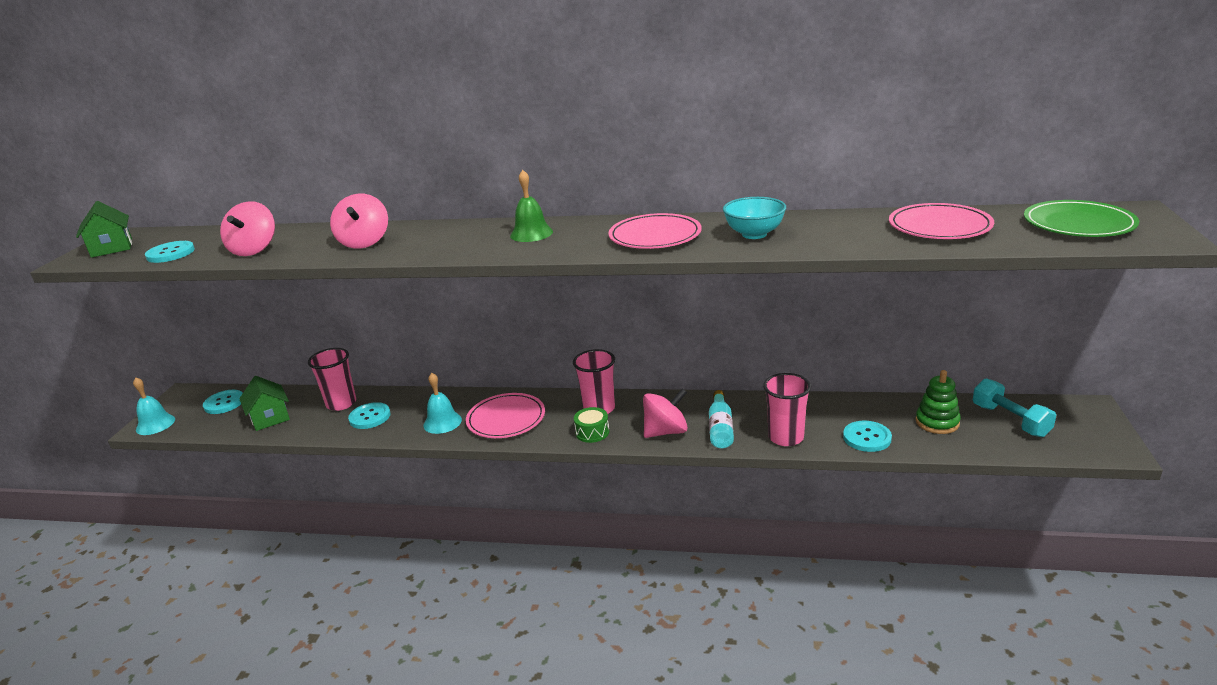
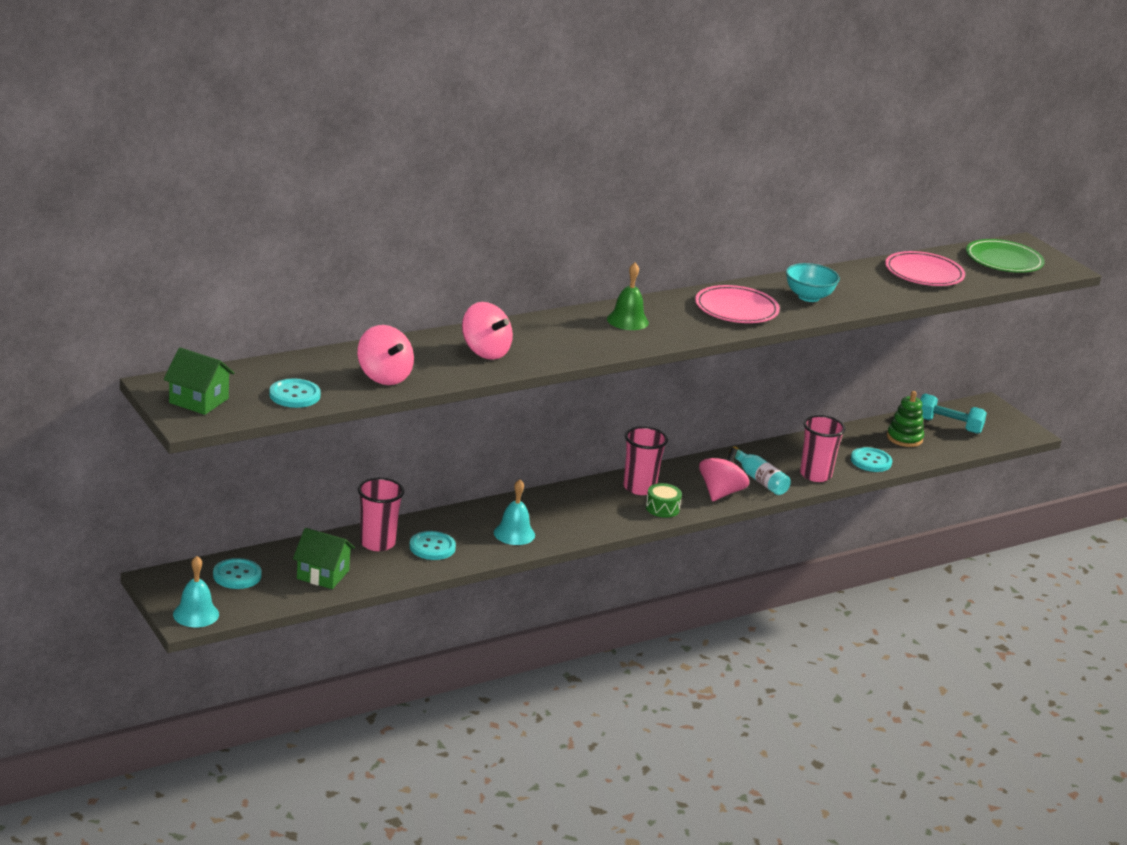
camera: 45 degrees left, 0 degrees up
(506, 419) = (570, 516): pink plate -> none

